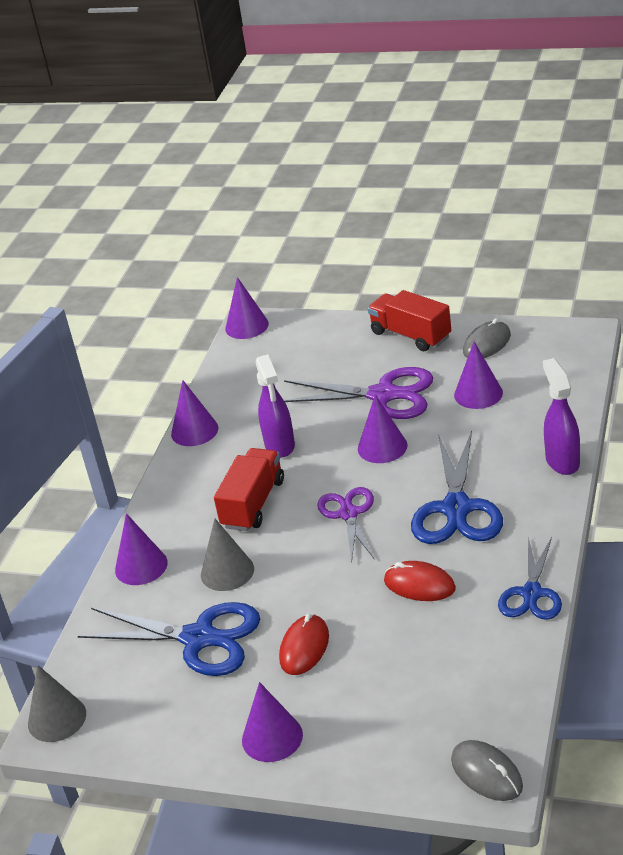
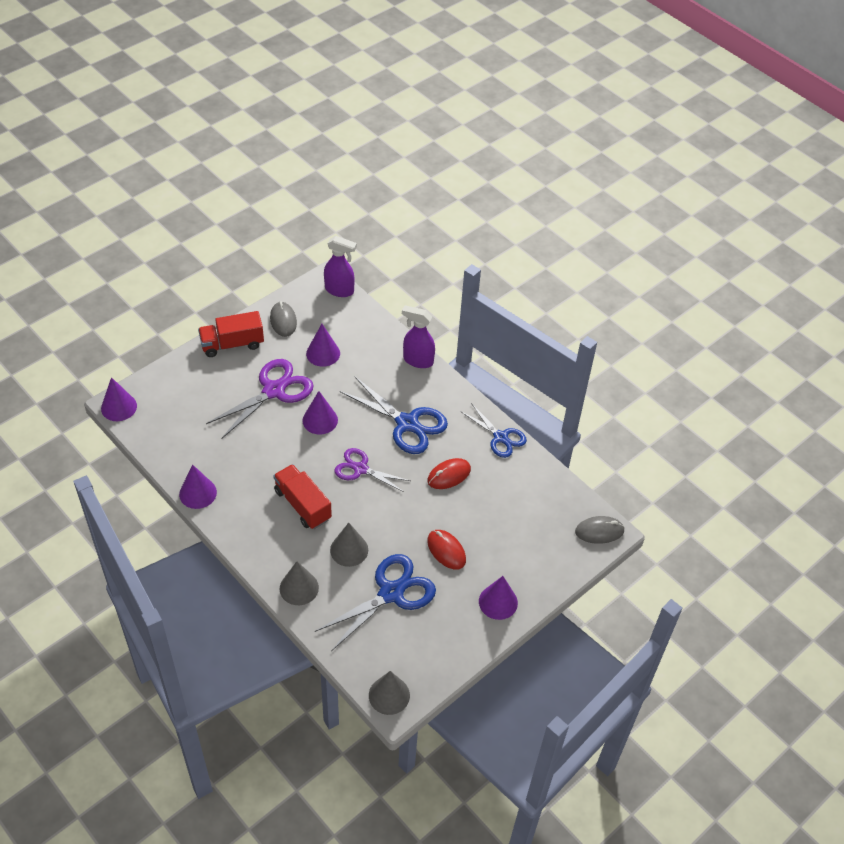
camera: 65 degrees left, 15 degrees up
(141, 566) = (299, 588): purple cone -> grey cone
(280, 445) = (263, 462): purple spray bottle -> purple spray bottle (339, 290)

